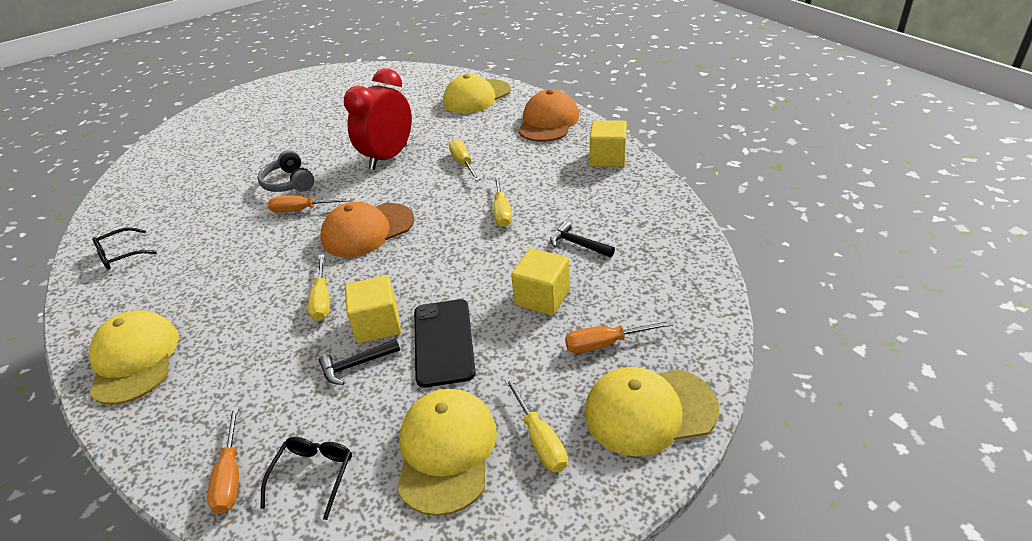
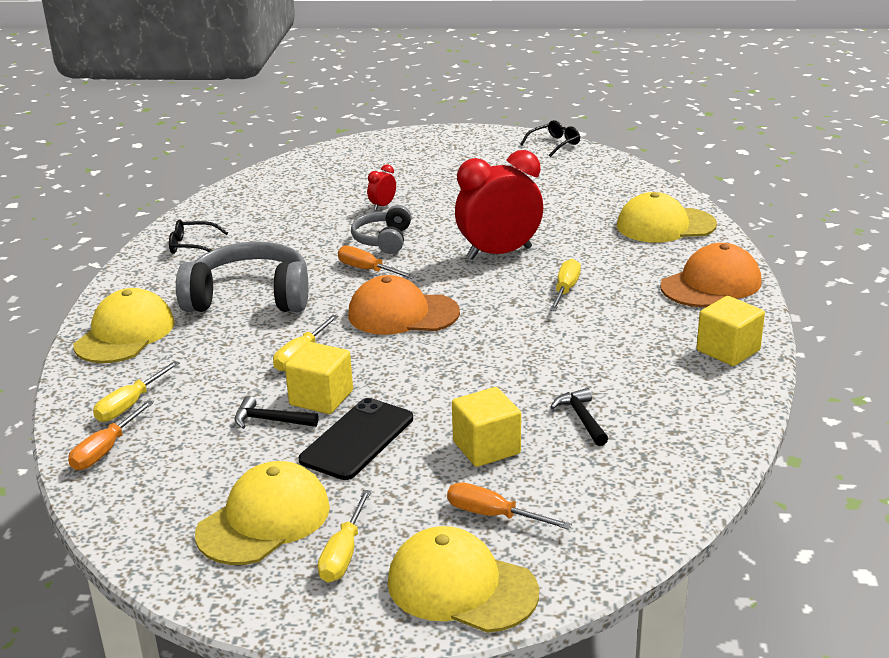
camera: 35 degrees right, 10 degrees down
(224, 274) = (249, 298): none -> grey headphones
(259, 158) = (382, 206): none -> red clock
(313, 475) = (157, 481): black glasses -> black glasses (554, 144)
(502, 211) = (545, 353): yellow screwdriver -> yellow screwdriver (130, 405)

